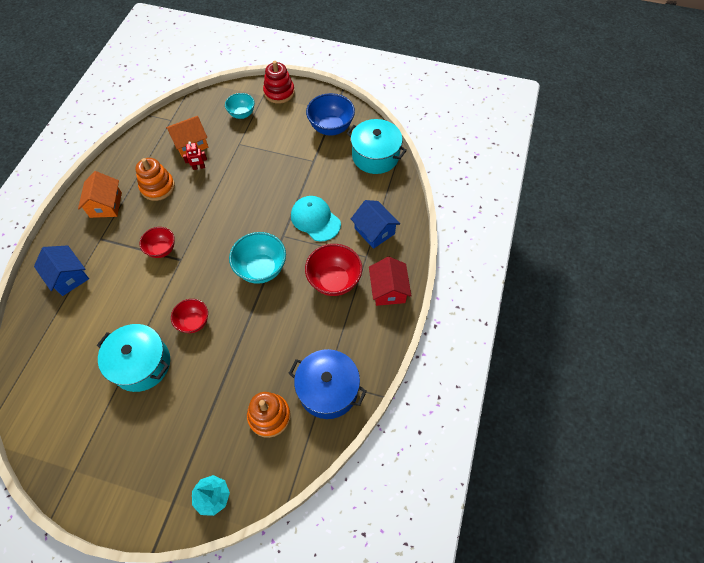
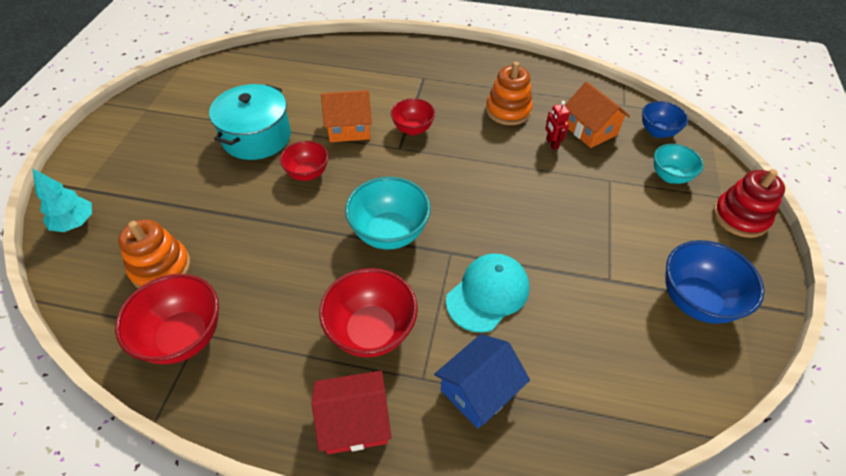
camera: 85 degrees right, 10 degrees down
(68, 277) = (371, 64): blue house -> none
(106, 205) = (471, 73): orange house -> orange house (349, 128)
(202, 109) = (657, 132): none -> blue bowl
(328, 389) = (183, 337): blue pot -> red bowl
(375, 156) = (657, 383): turquoise pot -> none

